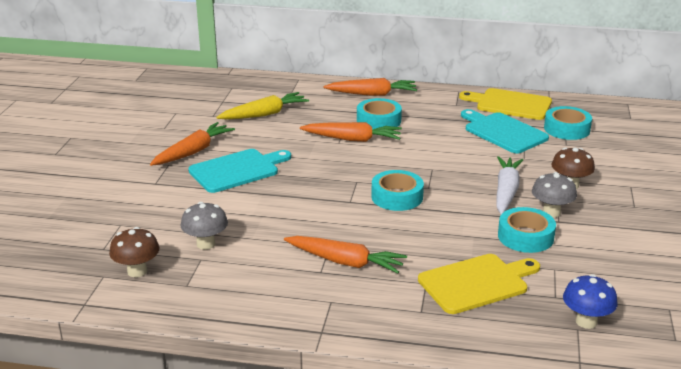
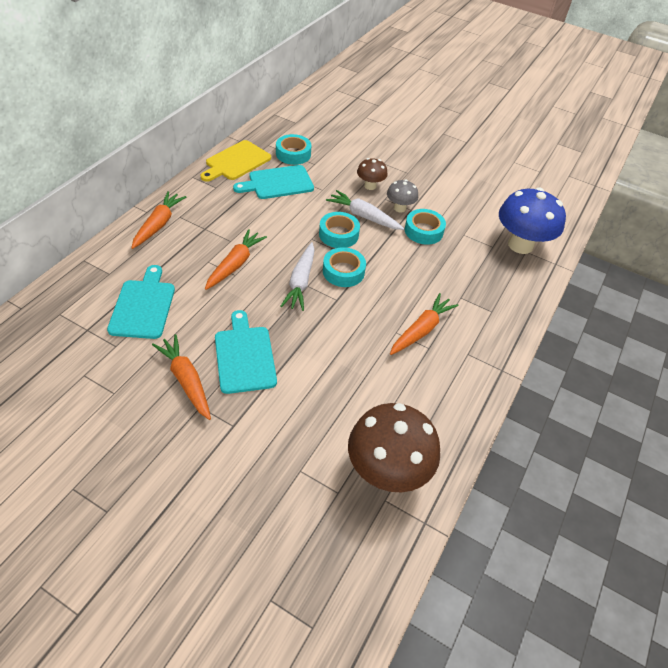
camera: 75 degrees left, 20 degrees up
(137, 271) = (387, 471): brown mushroom -> brown mushroom, size x1.94
(206, 244) = (362, 410): grey mushroom -> none
(264, 114) = (143, 306): yellow carrot -> turquoise cutting board
(358, 176) = (301, 282): none -> white carrot
(378, 120) = (212, 238): turquoise tape -> turquoise tape (338, 234)
(476, 283) = (468, 274): yellow cutting board -> none
(586, 321) = (520, 245): blue mushroom -> blue mushroom, size x1.94

